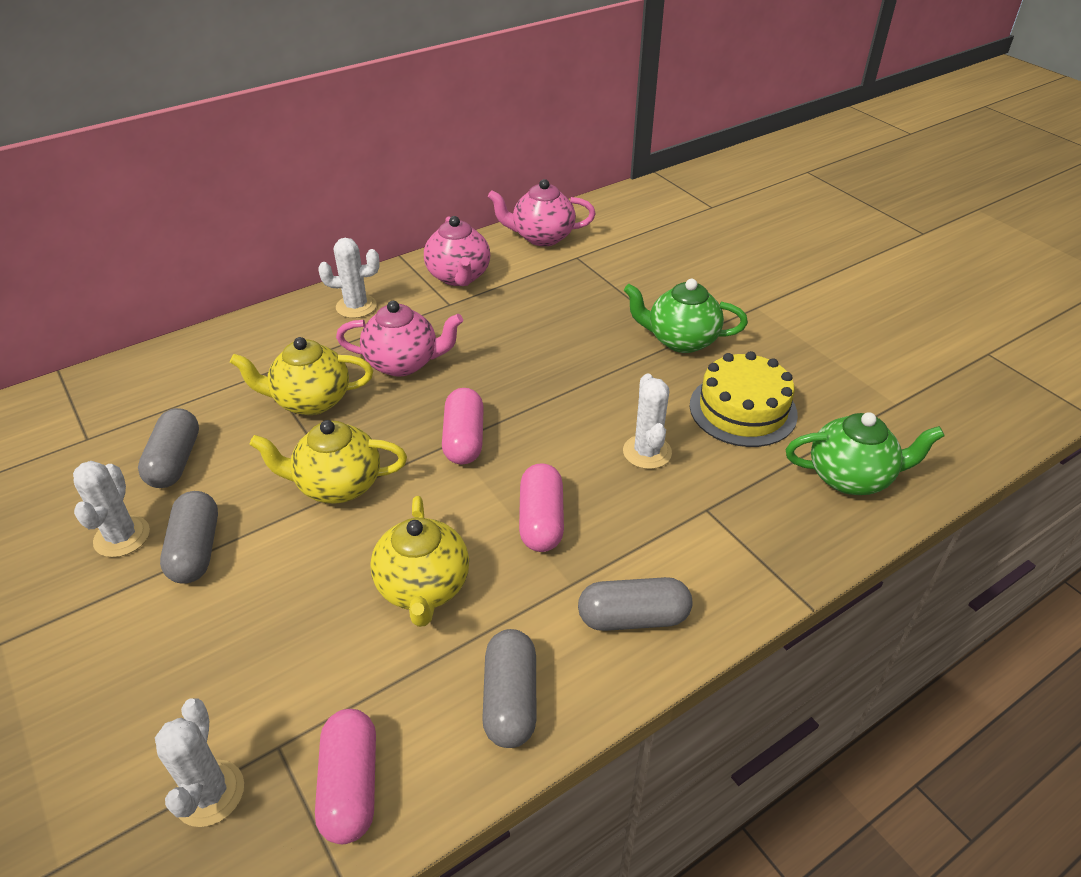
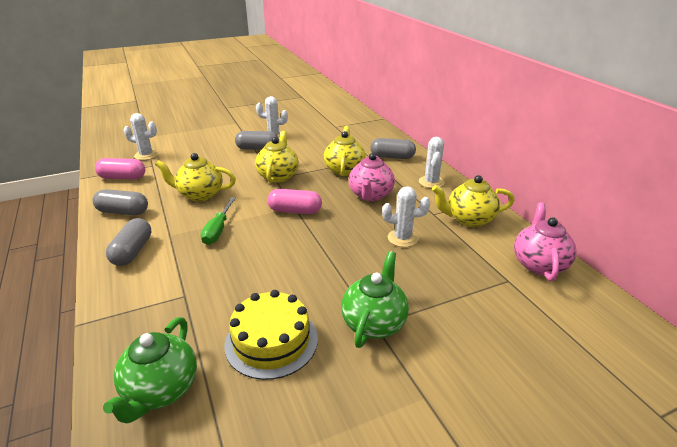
camera: 100 degrees right, 10 degrees down
(175, 461) = (313, 142): grey capsule -> grey capsule (392, 157)
(459, 276) = (469, 219): pink teapot -> yellow teapot
(541, 520) = (218, 230): pink capsule -> green screwdriver
(647, 452) = (250, 278): white cactus -> white cactus (402, 238)

